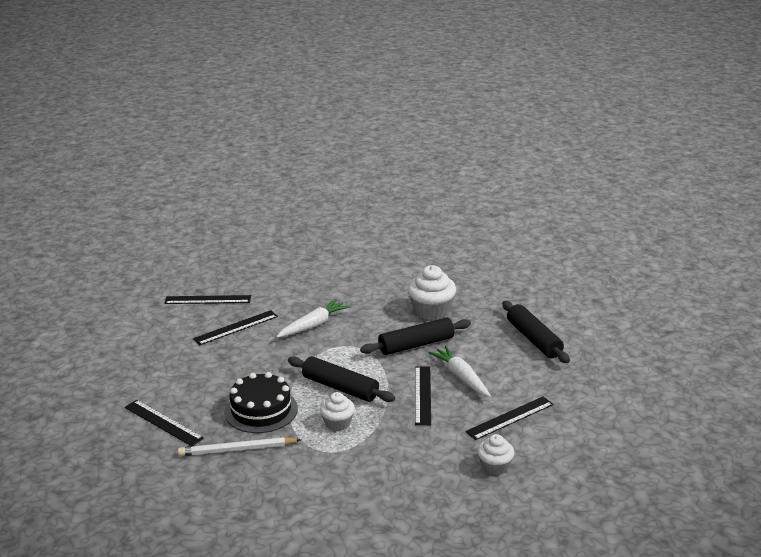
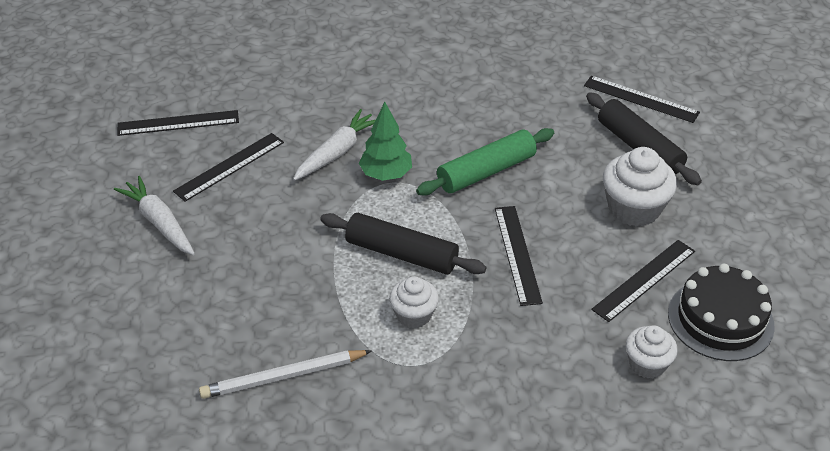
camera: 10 degrees left, 15 degrees up
(163, 423) = (164, 341): black ruler -> black ruler (640, 99)
(261, 410) = (300, 304): black cake -> black cake (720, 319)
(344, 341) = (386, 174): none -> green tree
(416, 345) = (486, 172): black rolling pin -> green rolling pin
(431, 311) = (491, 114): white cupcake -> white cupcake (634, 208)
(461, 377) = (561, 219): white carrot -> white carrot (159, 223)

